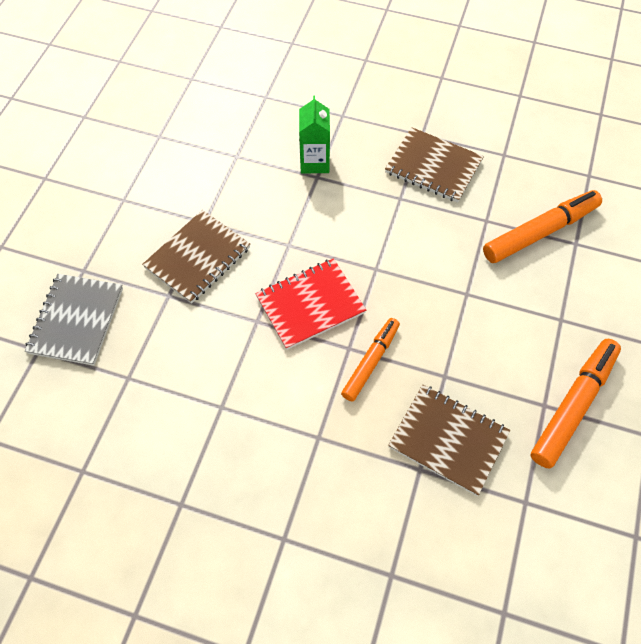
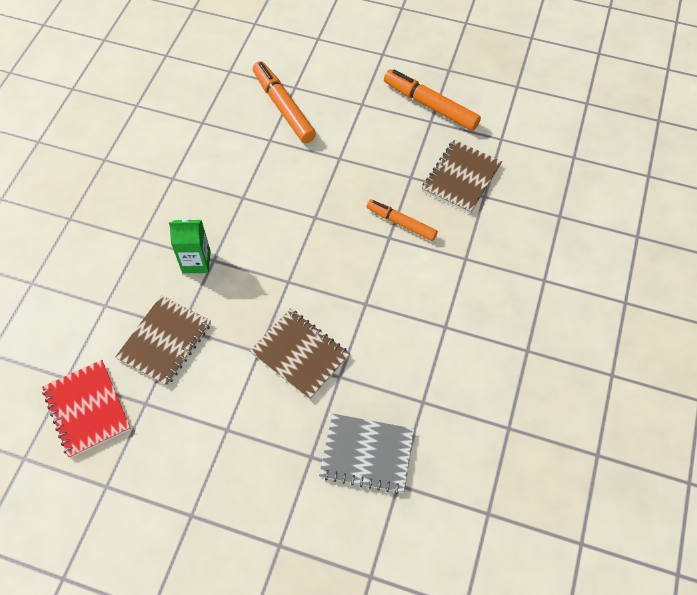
camera: 90 degrees left, 0 degrees up
(310, 305) = (349, 264): red notebook -> red notebook (87, 409)
(433, 167) = (211, 172): brown notebook -> brown notebook (165, 341)

